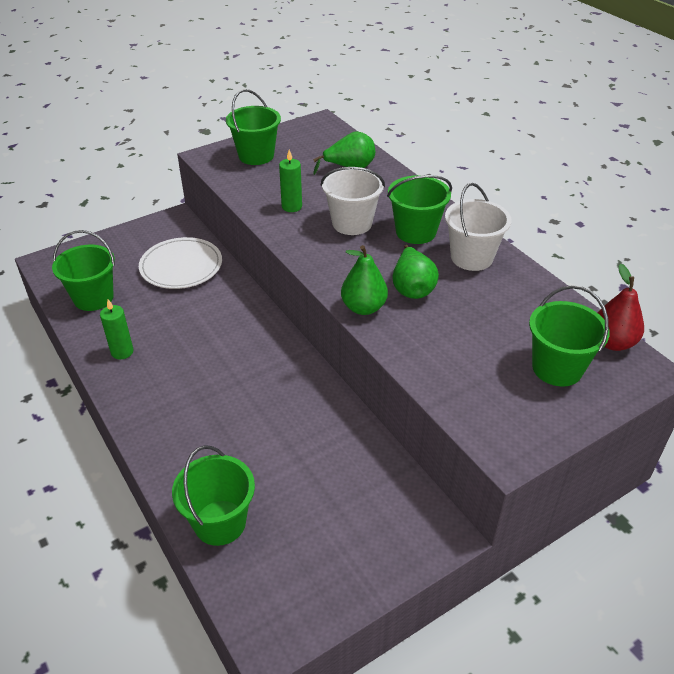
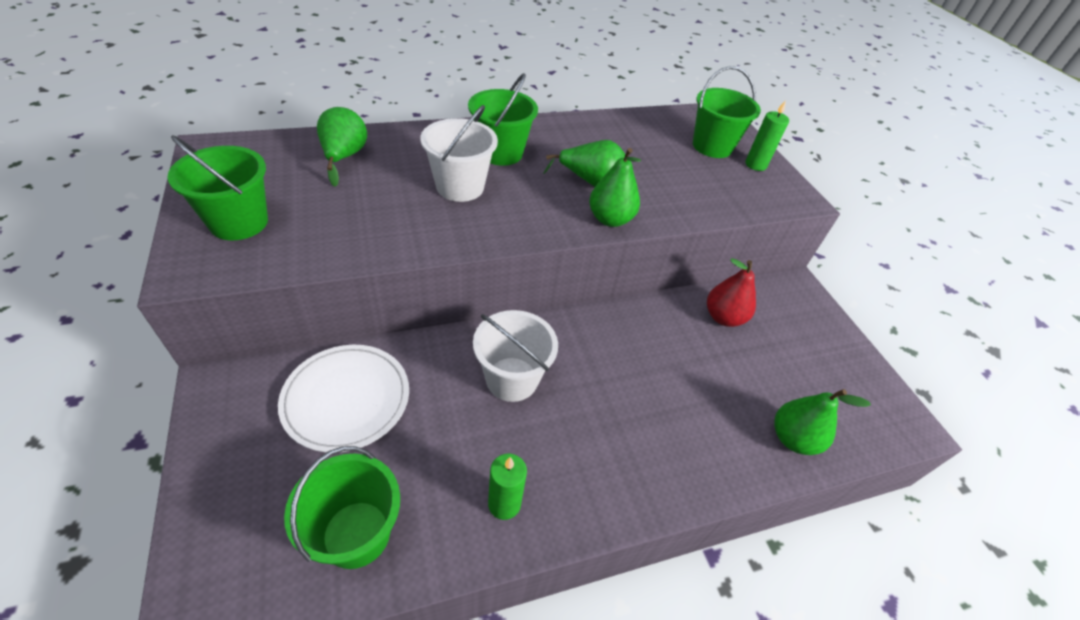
camera: 80 degrees left, 5 degrees up
(220, 522) = (793, 439): green bucket -> green pear
(291, 207) = (394, 221): green candle -> green candle (755, 165)
(471, 257) = (558, 137): white bucket -> white bucket (512, 379)
(612, 342) = (687, 115): red pear -> red pear (723, 317)

